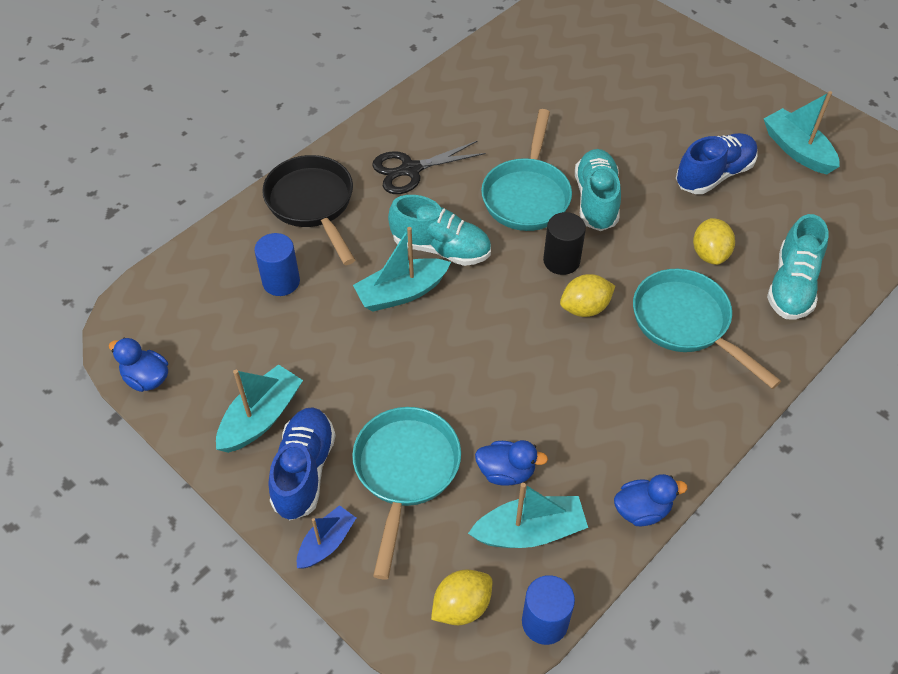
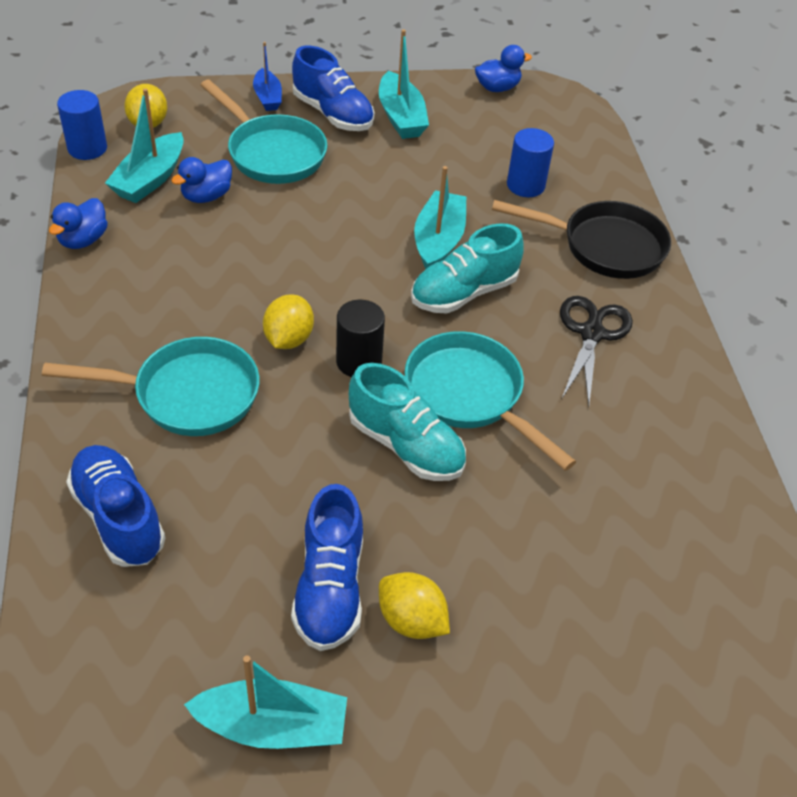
camera: 125 degrees right, 5 degrees down
(709, 254) = (235, 482): yellow lemon -> yellow lemon (411, 620)
(792, 285) = (119, 517): turquoise shoe -> blue shoe

